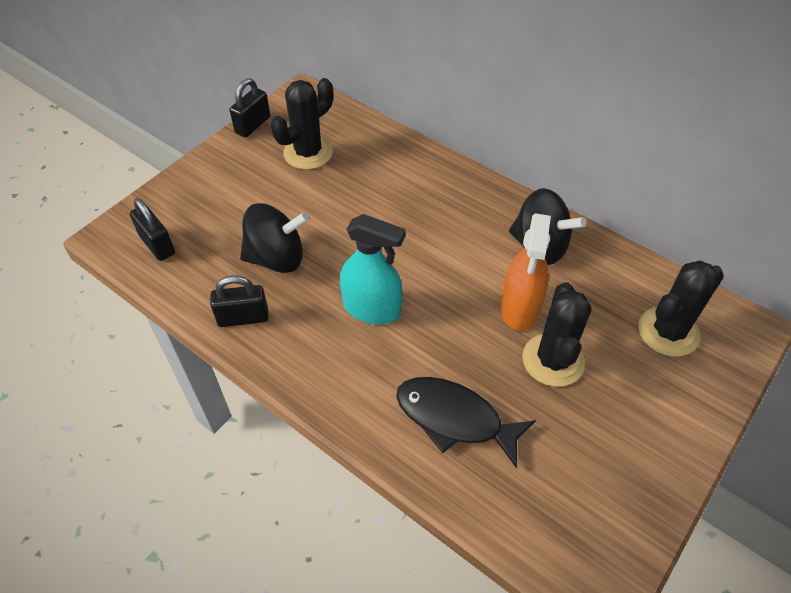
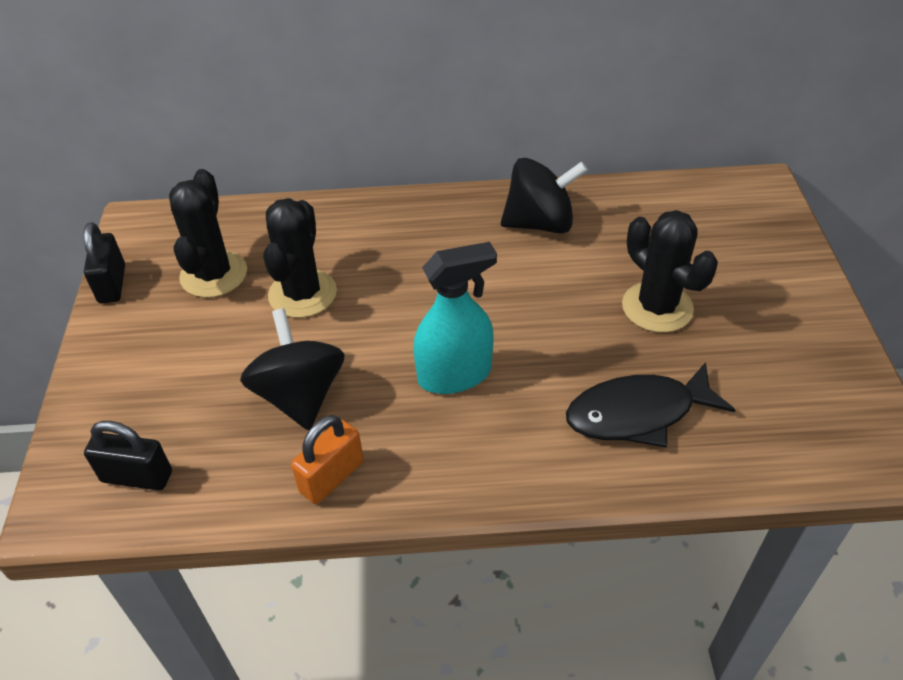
camera: 40 degrees left, 5 degrees down
(243, 317) = (332, 477): black padlock -> orange padlock
(276, 258) = (300, 395): black spinning top -> black spinning top turned 60 degrees counterclockwise
(520, 308) = (582, 284): orange spray bottle -> none
(668, 332) = (712, 226): black cactus -> black cactus (302, 294)

